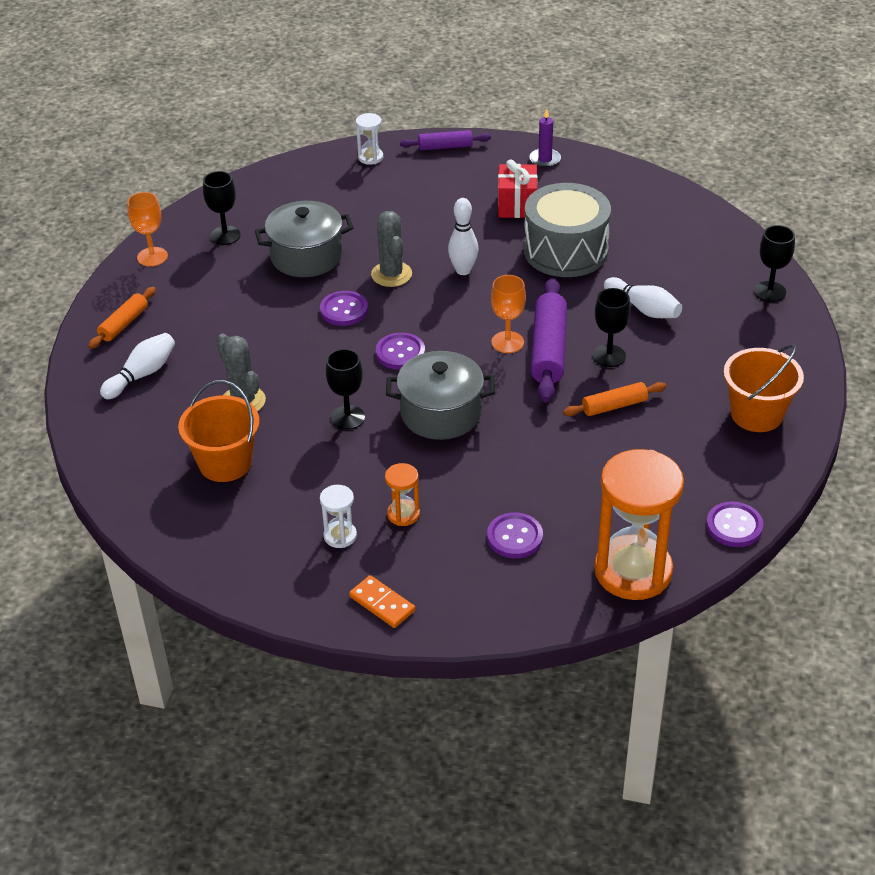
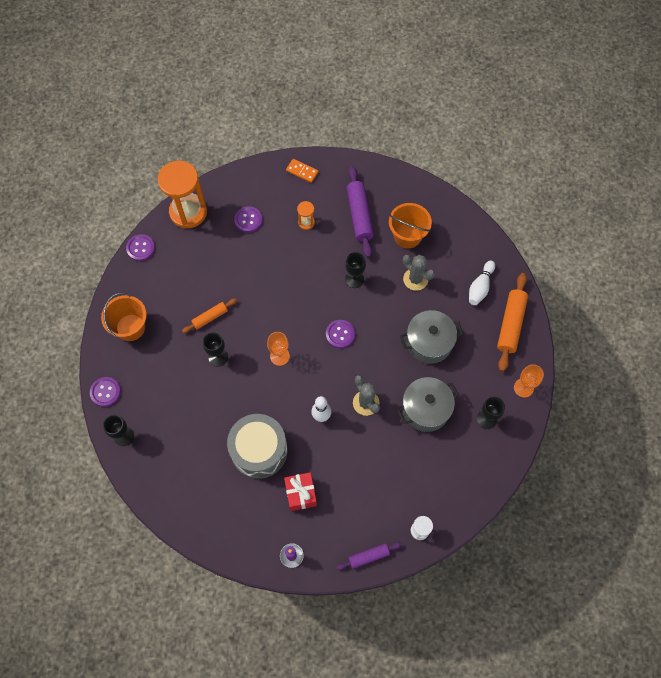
camera: 165 degrees right, 25 degrees up
(124, 324) = (510, 324): orange rolling pin -> orange rolling pin, size x1.71
(340, 536) = (333, 204): white hourglass -> none
(344, 310) = (385, 363): purple button -> purple button (105, 392)
(441, 413) = (304, 293): grey pot -> grey pot (429, 342)
(548, 349) = (254, 355): purple rolling pin -> purple rolling pin (359, 215)
(643, 309) = (202, 403): white bowling pin -> none

